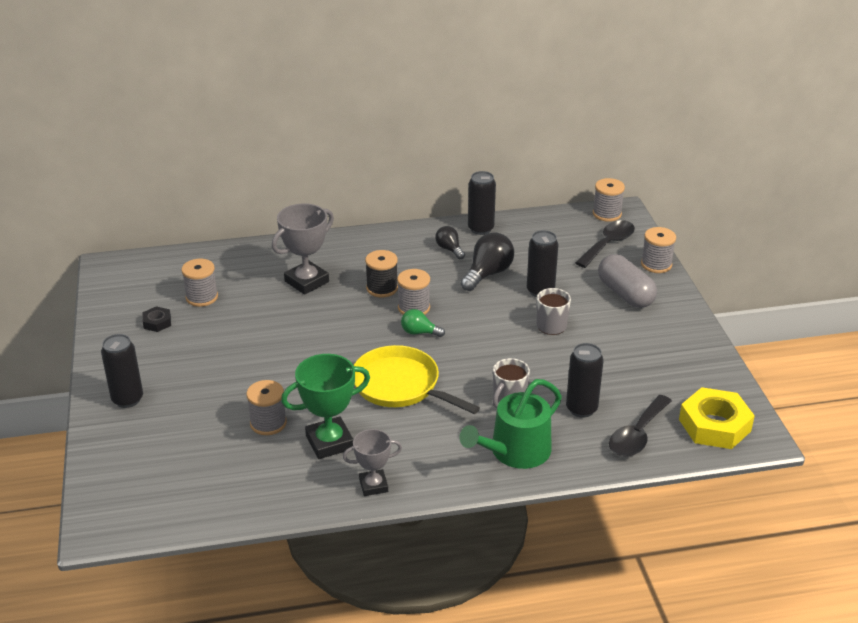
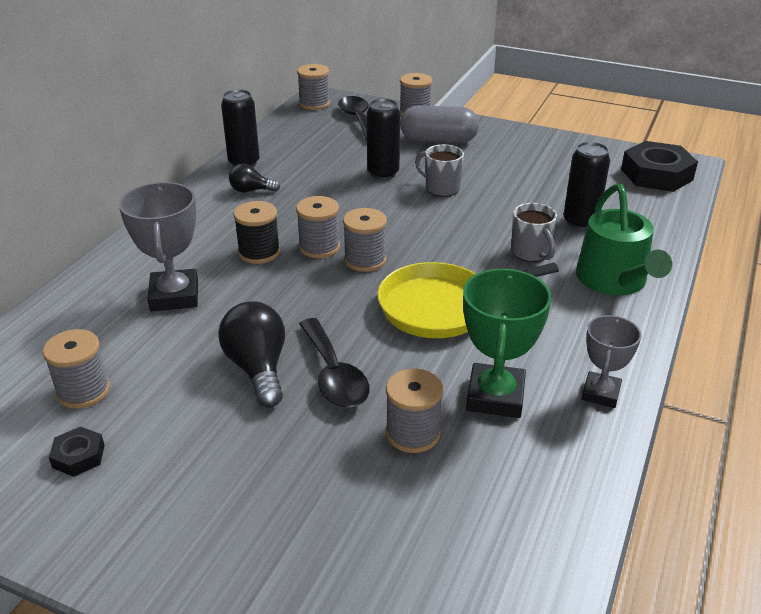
camera: 55 degrees left, 0 degrees up
(127, 399) = (217, 560): black can -> none
(419, 332) = (365, 260): green light bulb -> grey spool
(488, 274) = (320, 187): black light bulb -> black light bulb (258, 368)
(637, 435) = (641, 211): black spoon -> black spoon (334, 375)
(714, 425) = (656, 174): yellow nut -> black nut

